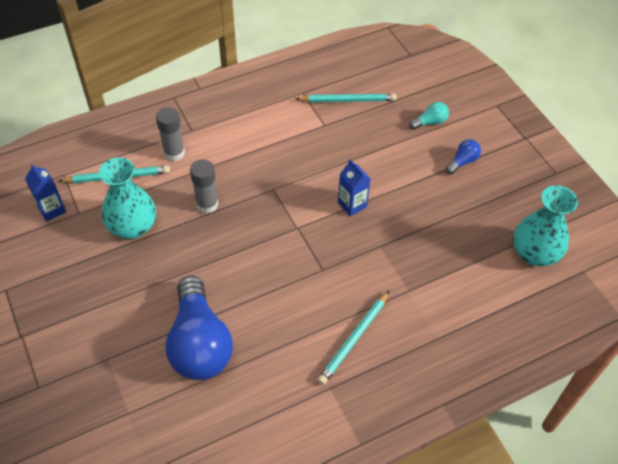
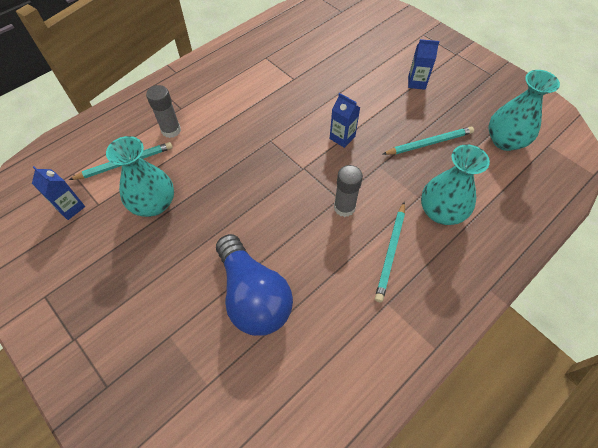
camera: 15 degrees left, 5 degrees up
(207, 204) = (216, 167): grey glue stick -> grey glue stick (344, 207)
(347, 100) = (305, 55): turquoise pencil -> turquoise pencil (429, 143)
(426, 312) = (441, 212): none -> turquoise vase
(430, 122) = (378, 58): turquoise light bulb -> none
(462, 162) = (416, 82): blue light bulb -> blue carton

